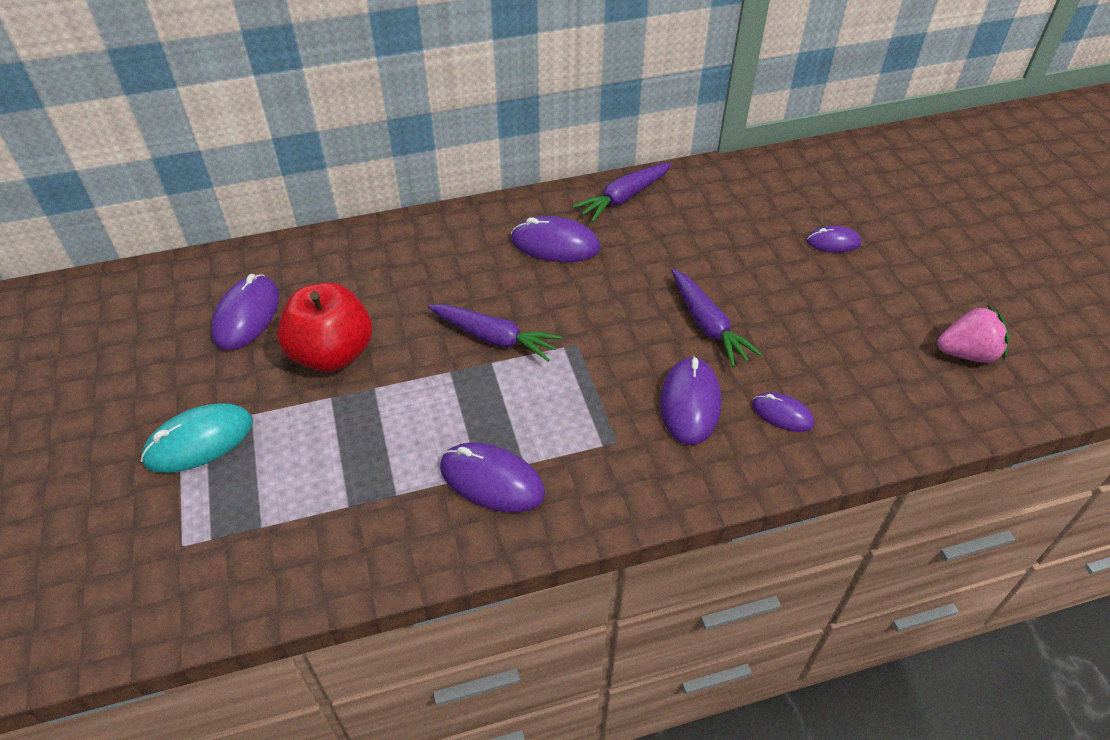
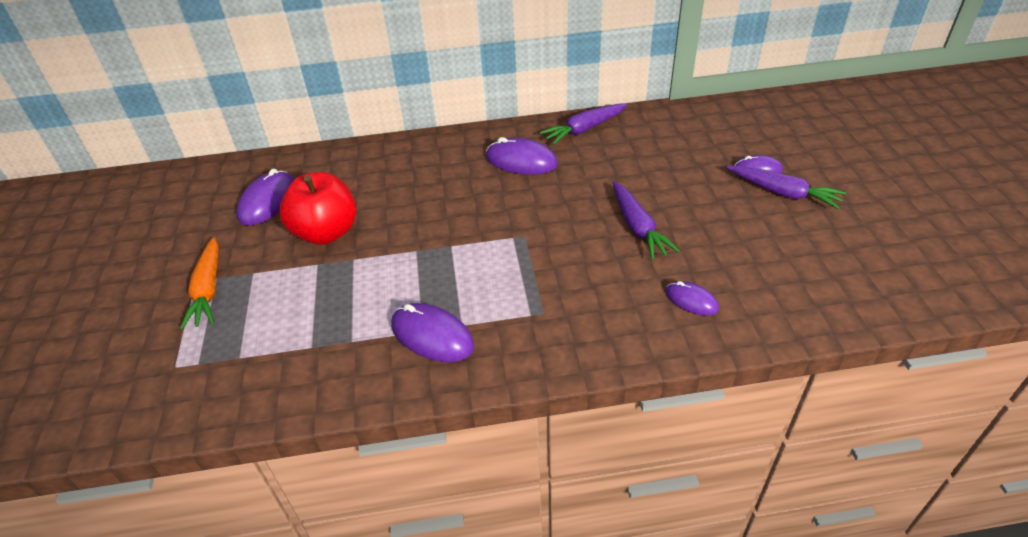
camera: 10 degrees right, 5 degrees down
(199, 441) = (208, 290): turquoise mouse -> orange carrot
(494, 338) = (457, 227): purple carrot -> purple carrot (783, 193)
(690, 403) = (611, 287): purple mouse -> none
(967, 353) = (867, 262): pink strawberry -> none

